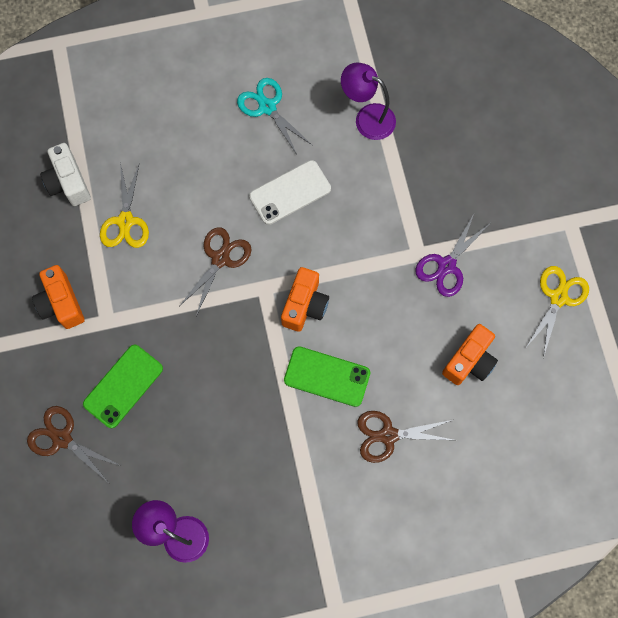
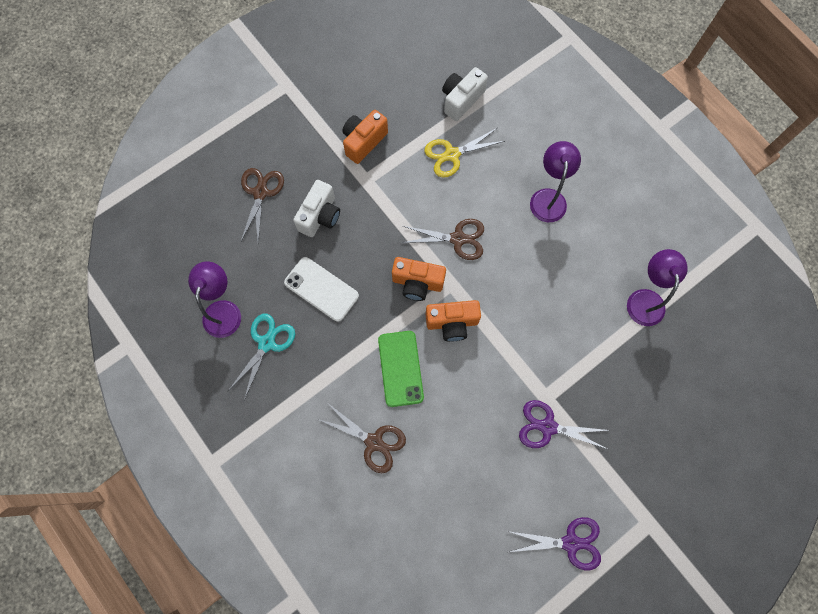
camera: 65 degrees right, 0 degrees up
(123, 386) = (320, 216): green phone -> white camera
(222, 152) = (548, 198): none -> purple lamp
(267, 107) = (607, 214): turquoise scissors -> turquoise scissors (267, 343)
(290, 192) = (543, 266): white phone -> white phone (321, 289)
(388, 435) = (374, 442): brown scissors -> brown scissors turned 150 degrees clockwise
(469, 361) = (471, 485): orange camera -> orange camera (417, 283)
(558, 297) = (570, 543): yellow scissors -> purple scissors

